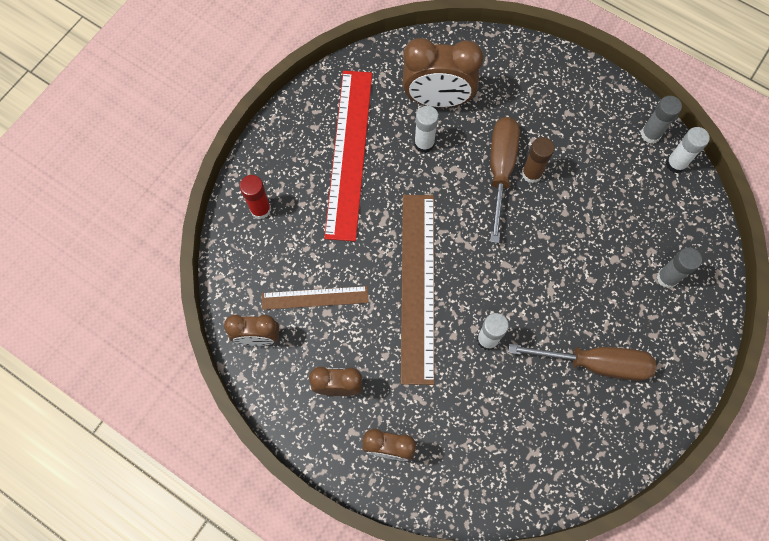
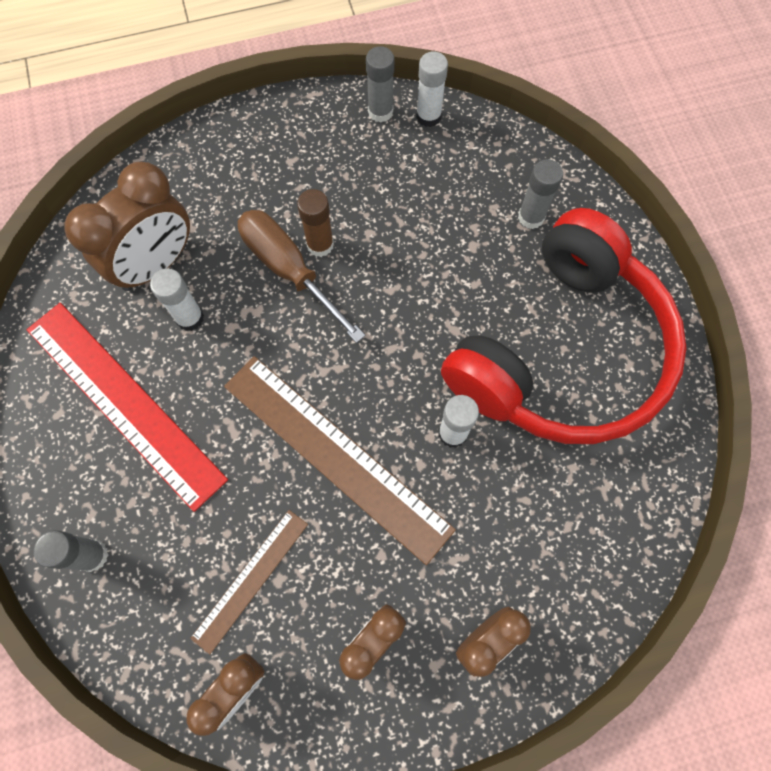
camera: 50 degrees left, 0 degrees up
(260, 209) = (92, 555): red glue stick -> grey glue stick
(595, 363) = (561, 352): brown screwdriver -> red headphones

